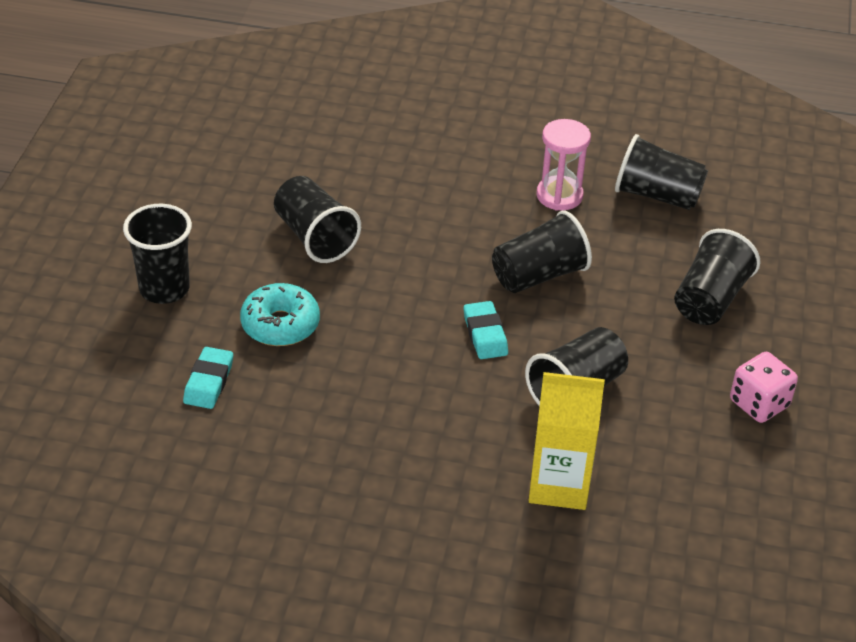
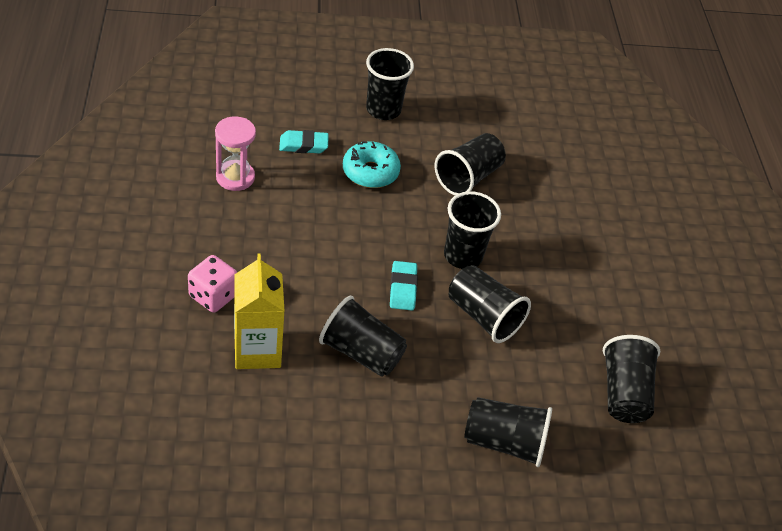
camera: 70 degrees right, 5 degrees up
(444, 271) = (463, 256): none -> black cup
(485, 334) = (403, 288): turquoise eraser -> turquoise eraser turned 60 degrees counterclockwise
(559, 195) = (588, 321): pink hourglass -> pink hourglass (235, 177)
(759, 404) = (386, 487): pink dice -> pink dice (213, 296)

